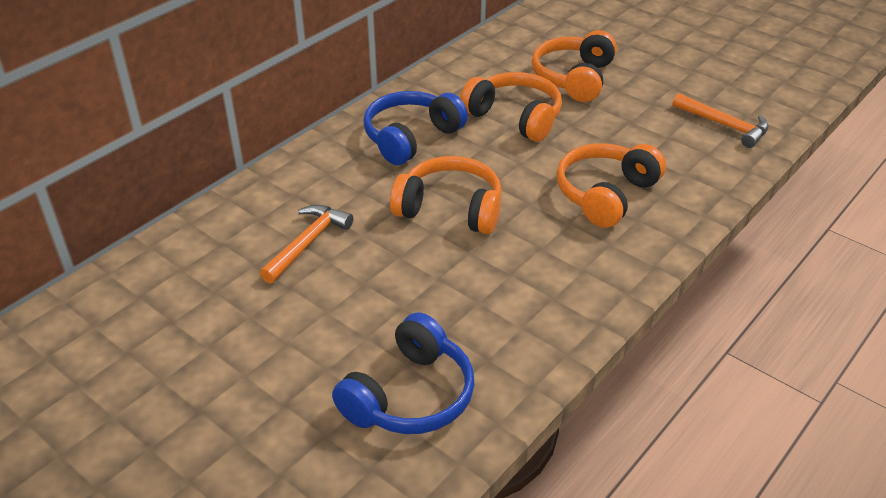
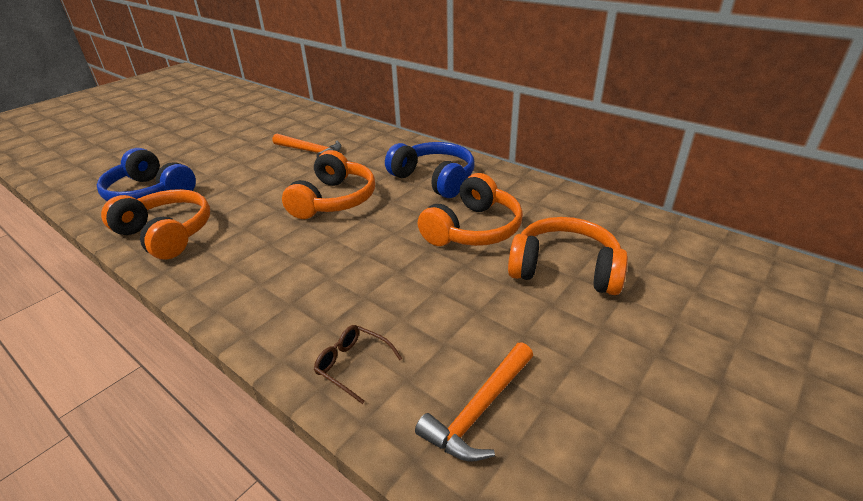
camera: 90 degrees right, 5 degrees down
(605, 194) = (336, 284): orange headphones -> orange headphones (167, 234)
(700, 178) = (353, 365): none -> brown glasses

